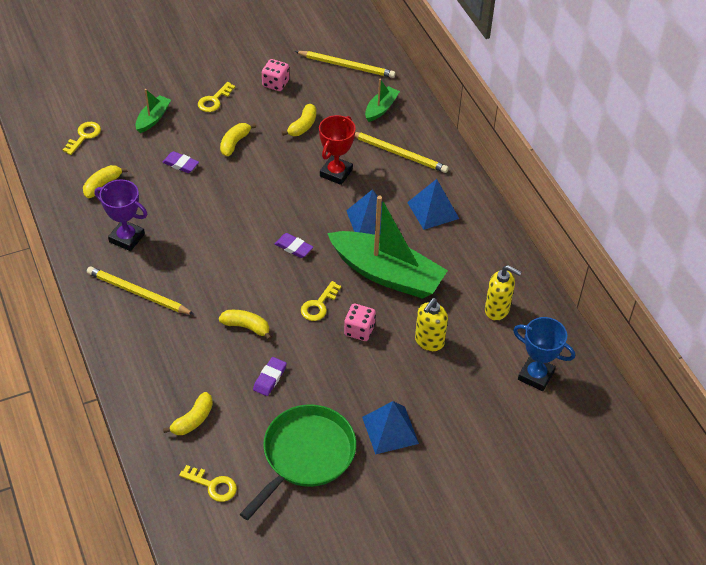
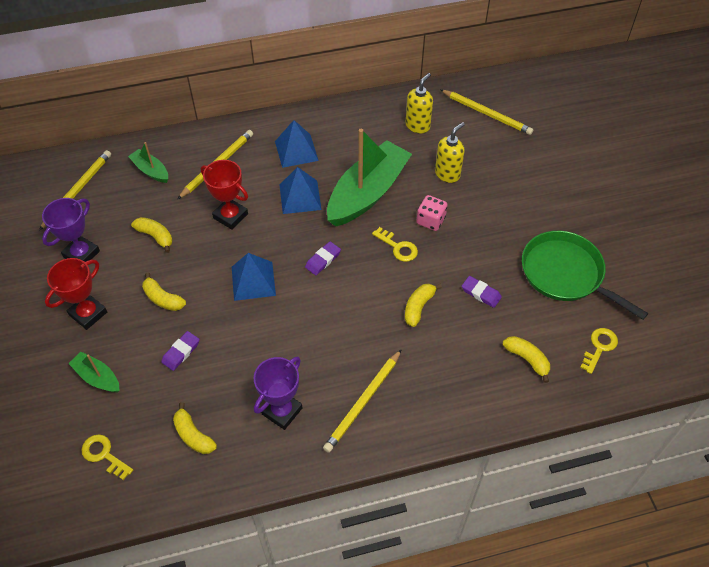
camera: 80 degrees left, 5 degrees up
(214, 100) = (88, 313): yellow key -> red trophy
(275, 83) = (81, 254): pink dice -> purple trophy
(390, 430) = (539, 212): blue pyramid -> blue pyramid (253, 281)
(429, 341) = (447, 174): yellow soap dispenser -> yellow soap dispenser turned 90 degrees counterclockwise
(536, 375) = (487, 114): blue trophy -> yellow pencil

